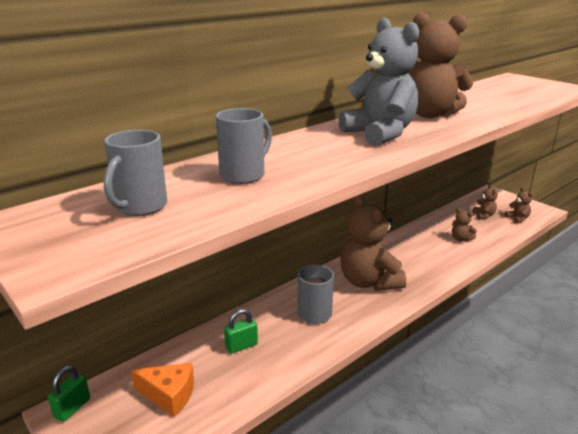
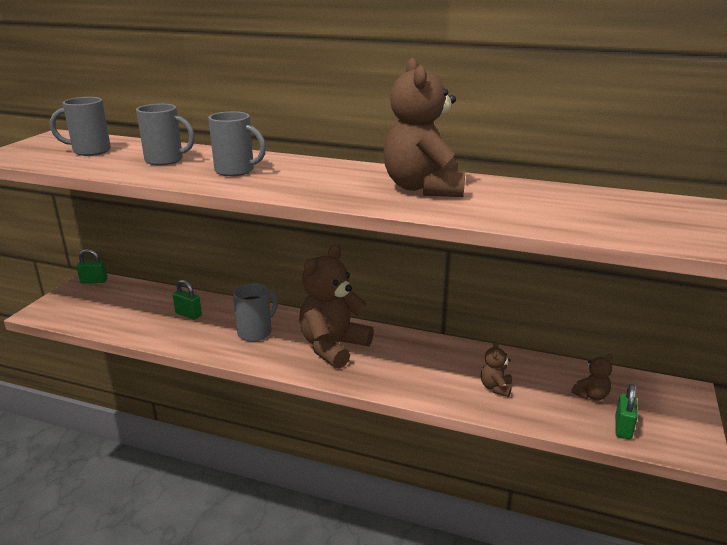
camera: 60 degrees right, 0 degrees up
(169, 395) = (119, 306): orange cheese -> none
(321, 154) = (236, 171): none -> grey mug
(380, 134) = (321, 179): grey teddy bear -> none
(517, 219) = (623, 428): brown teddy bear -> green padlock

